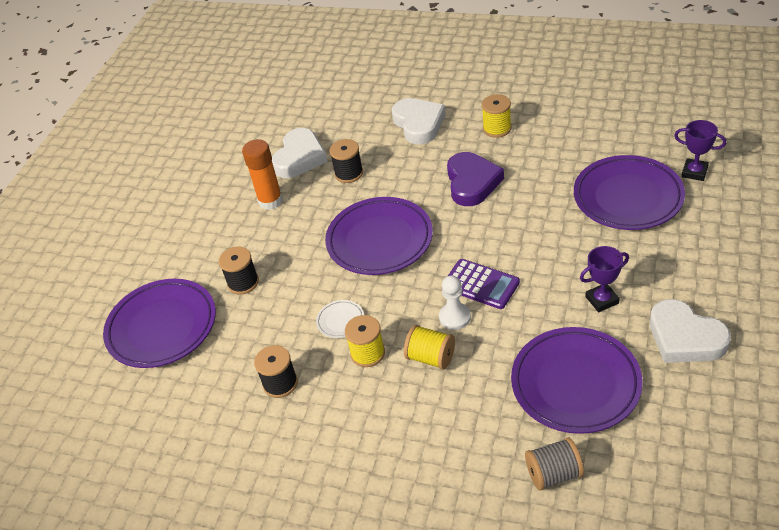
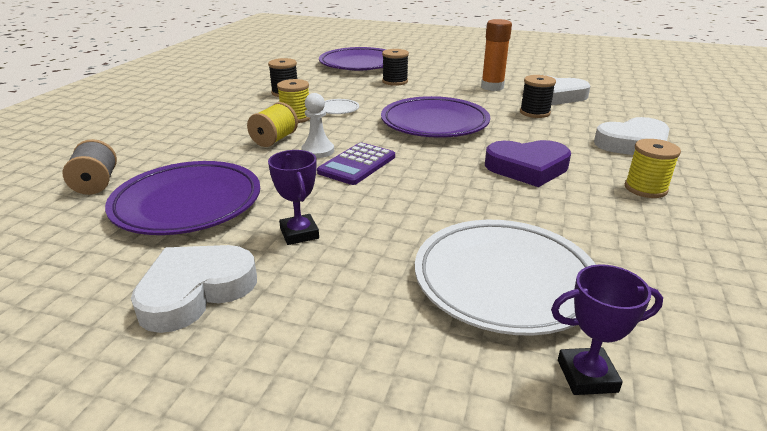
camera: 85 degrees right, 15 degrees down
(628, 197) = (504, 281): purple plate -> white plate
(694, 172) = (587, 376): purple trophy -> purple trophy turned 60 degrees clockwise

